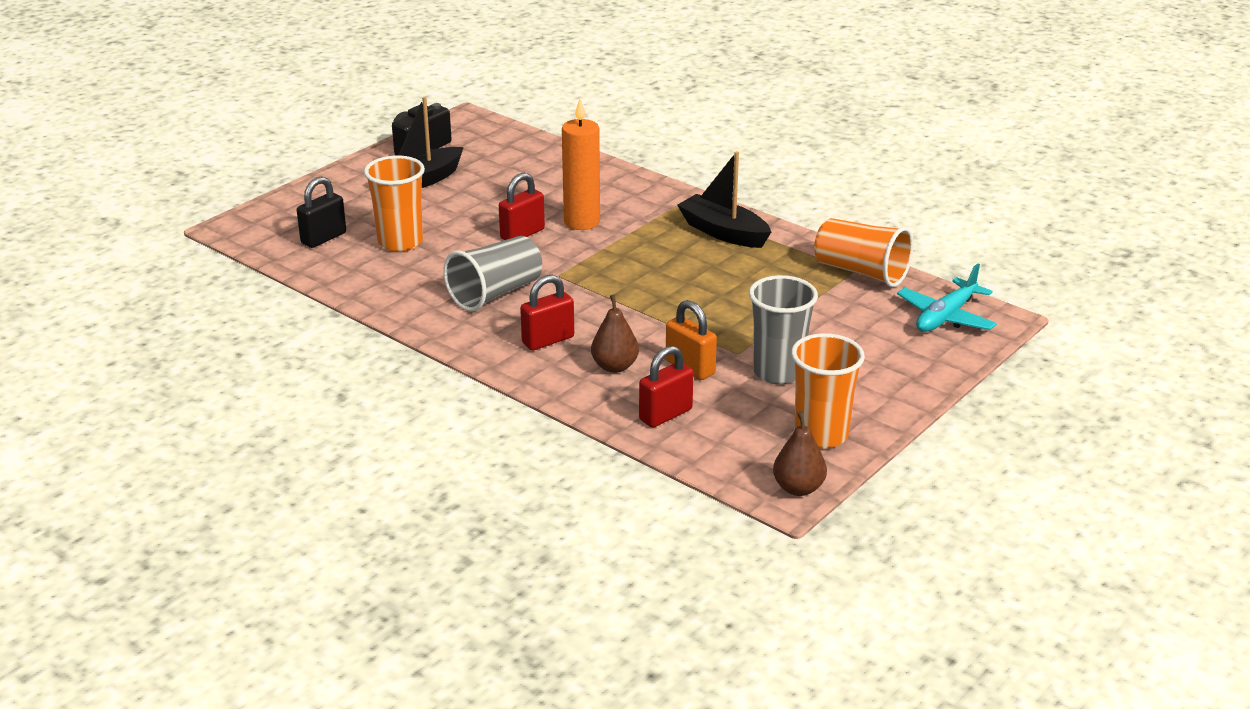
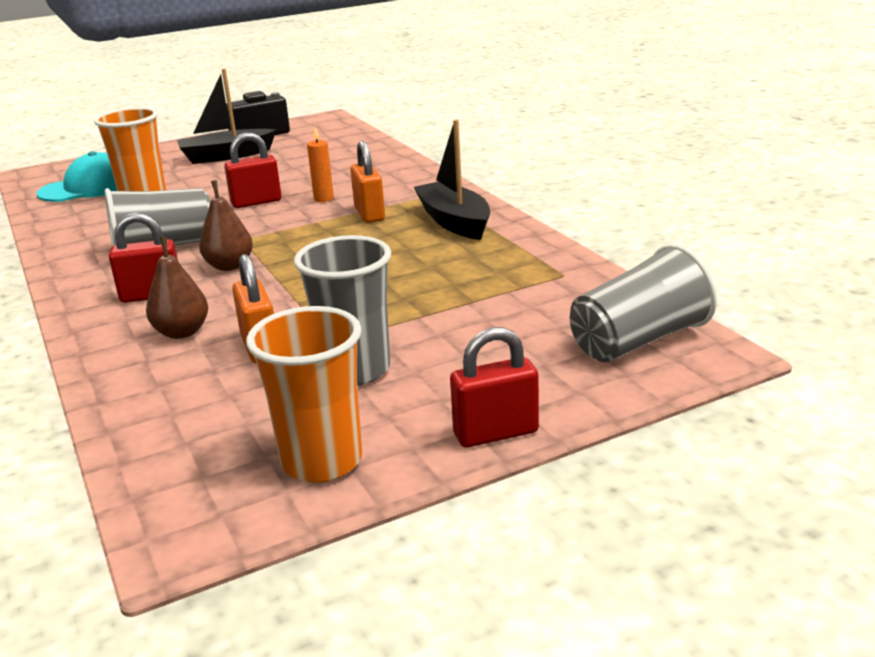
camera: 25 degrees right, 5 degrees down
(323, 238) = (87, 188): black padlock -> turquoise cap
(582, 222) = (323, 199): orange candle -> orange candle, size x0.51
(642, 234) = (369, 214): none -> orange padlock
(665, 415) = (166, 396): red padlock -> red padlock (495, 433)
(798, 488) = (207, 533): brown pear -> brown pear (229, 266)
(861, 272) = (573, 277): orange cup -> none
(946, 317) = (638, 341): turquoise plane -> grey cup

